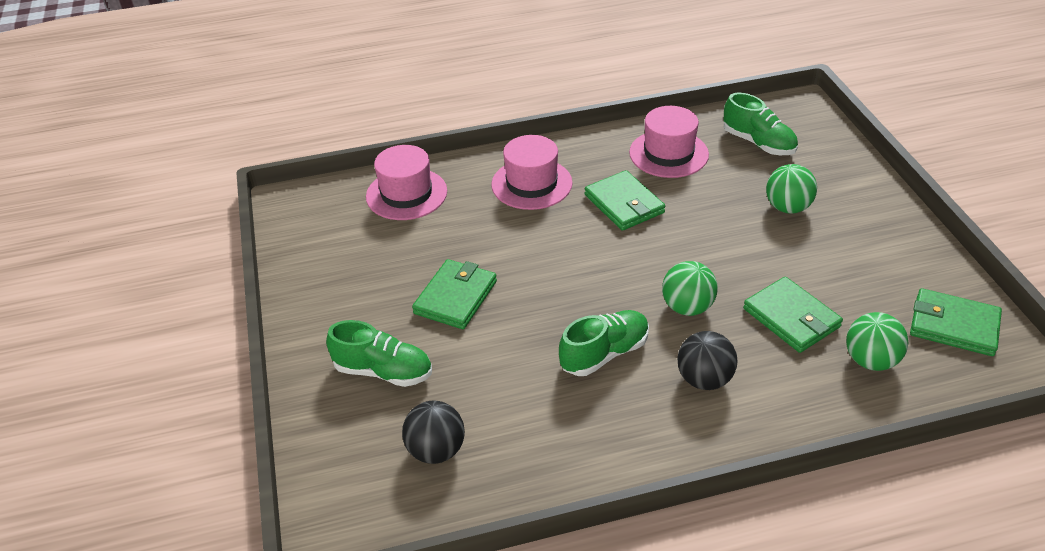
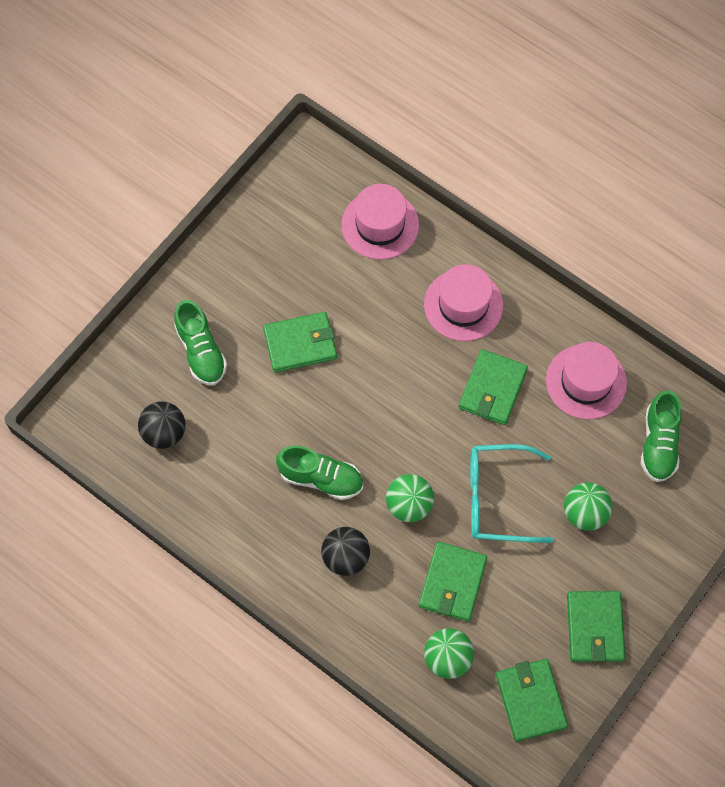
camera: 50 degrees right, 25 degrees up
(730, 250) = (497, 499): none -> turquoise glasses
(903, 252) = (595, 628): none -> green wallet

